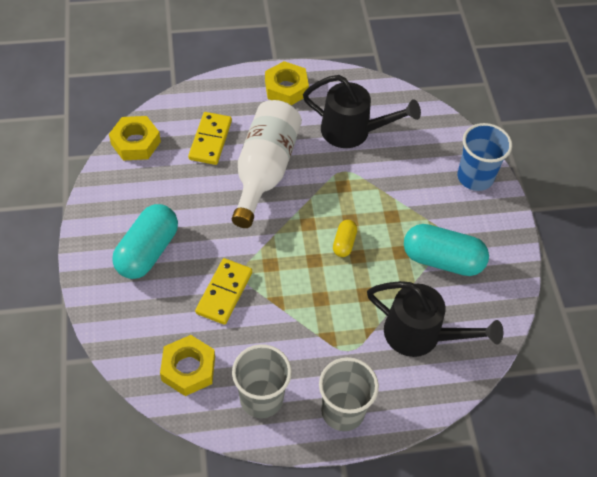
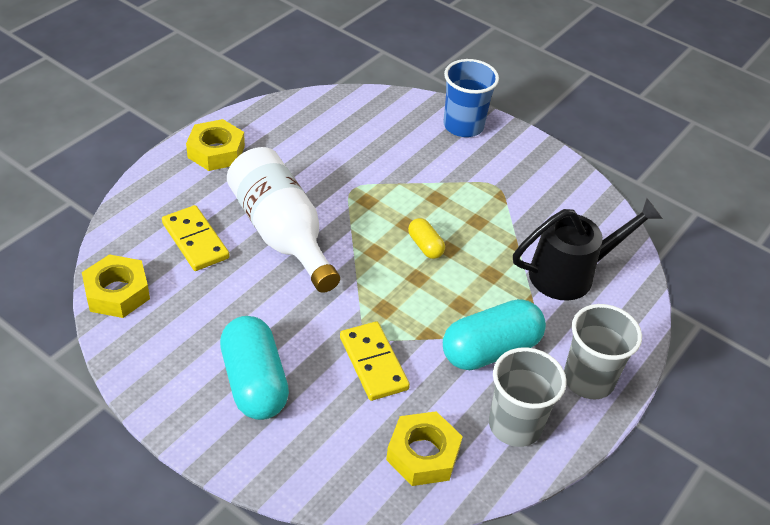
camera: 45 degrees left, 10 degrees down
(353, 132) = (322, 151): black watering can -> none
(442, 260) = (516, 205): turquoise capsule -> turquoise capsule (490, 350)

